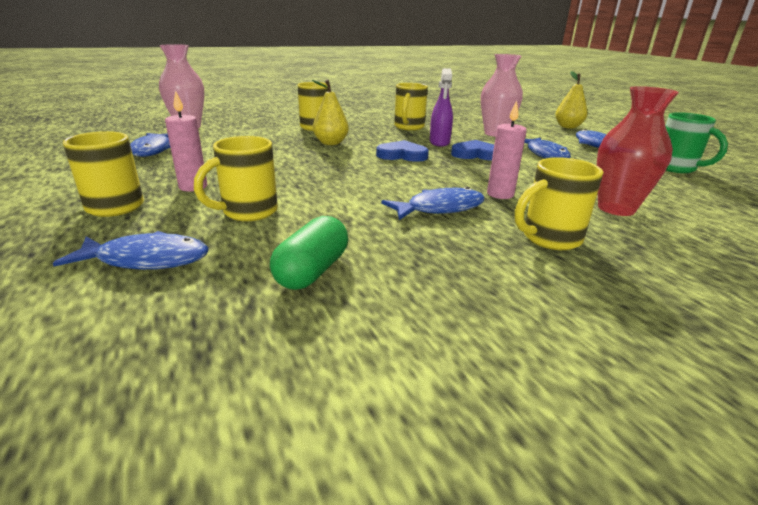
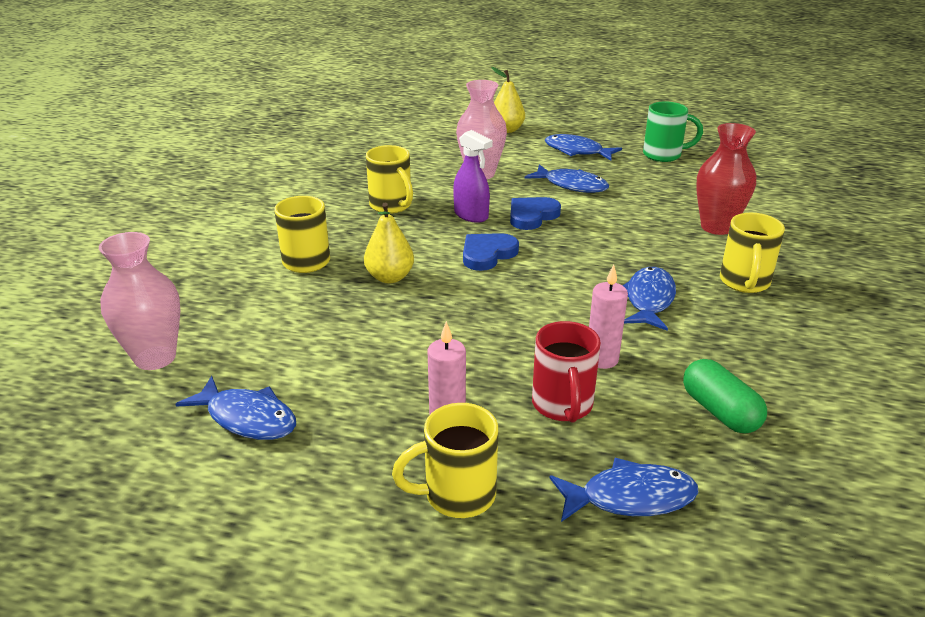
camera: 50 degrees left, 5 degrees up
(147, 260) = (630, 497): blue fish -> blue fish turned 45 degrees clockwise
(248, 212) = (562, 406): yellow mug -> red mug
(500, 194) = (644, 257): pink candle -> pink candle (602, 359)

